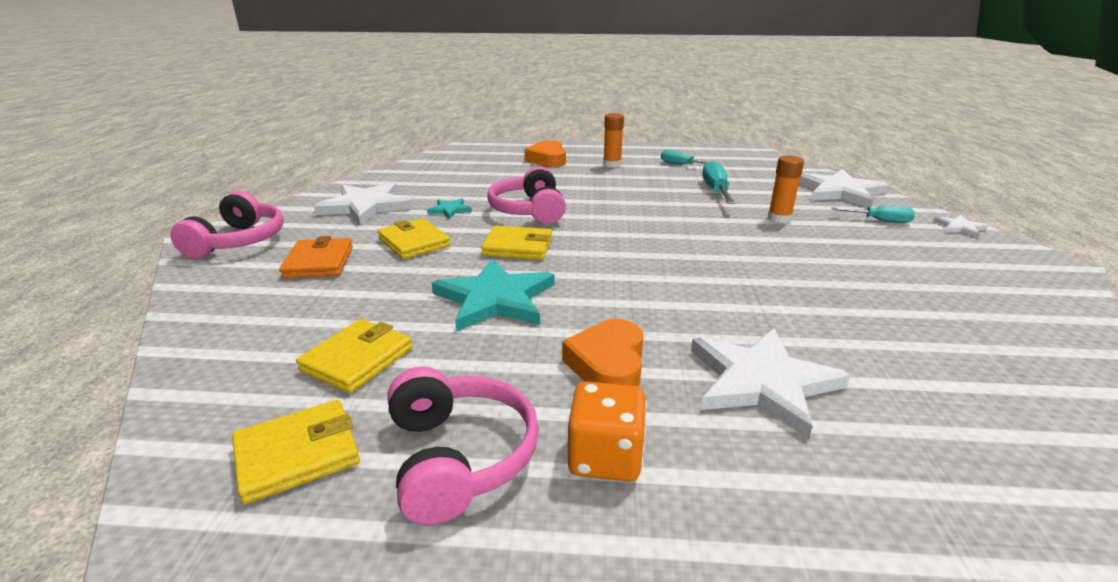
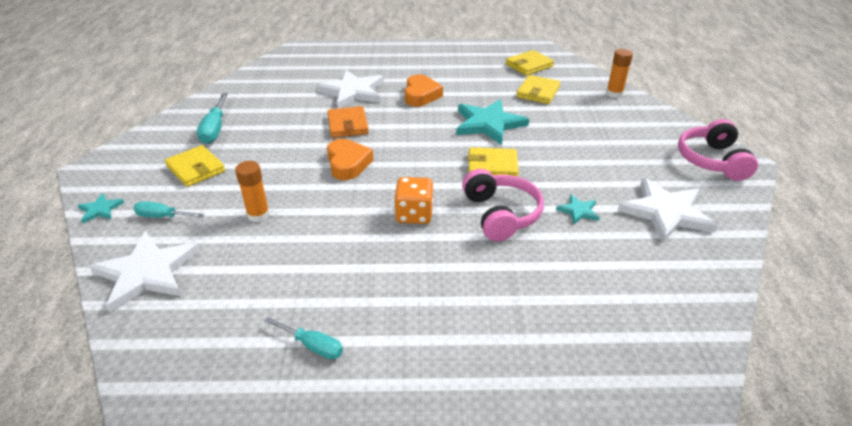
camera: 175 degrees right, 10 degrees up
(319, 262) = (625, 144): orange wallet -> orange wallet (348, 125)
(414, 242) = (575, 166): yellow wallet -> yellow wallet (196, 169)
(459, 457) = (472, 67): pink headphones -> none
(547, 159) = (521, 353): orange heart -> orange heart (348, 163)
(605, 457) = (421, 69): orange dice -> orange dice (414, 214)
(612, 164) = (419, 339): orange glue stick -> orange glue stick (614, 94)
(716, 190) = (295, 267): turquoise screwdriver -> turquoise screwdriver (215, 129)
(959, 228) = (100, 209): white star -> turquoise star

